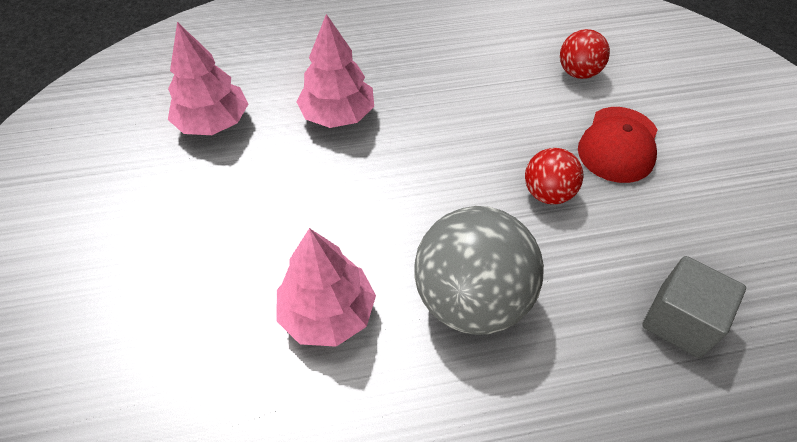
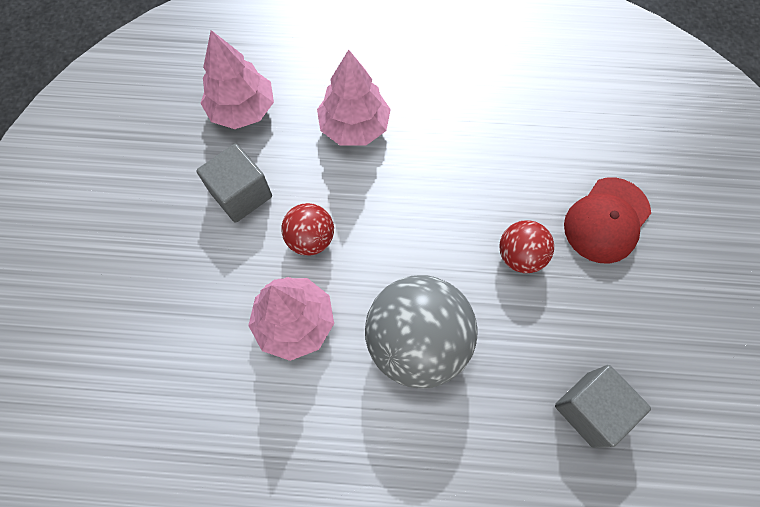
camera: 15 degrees right, 15 degrees up
(231, 200) = (241, 194): none -> grey cube
(578, 73) = (599, 129): red ball -> red ball (311, 239)

